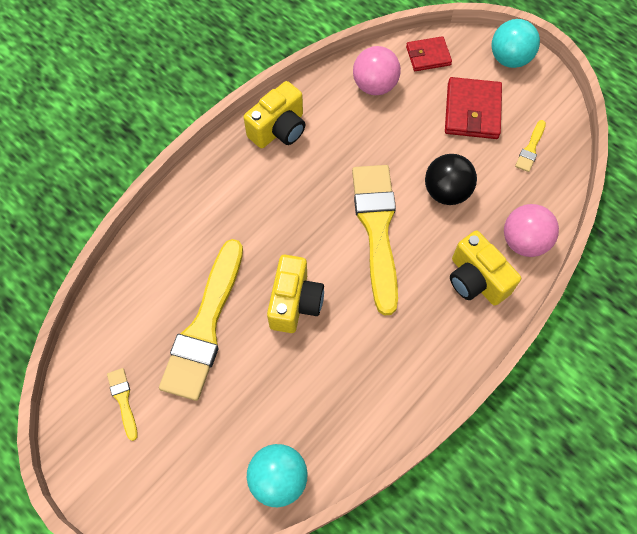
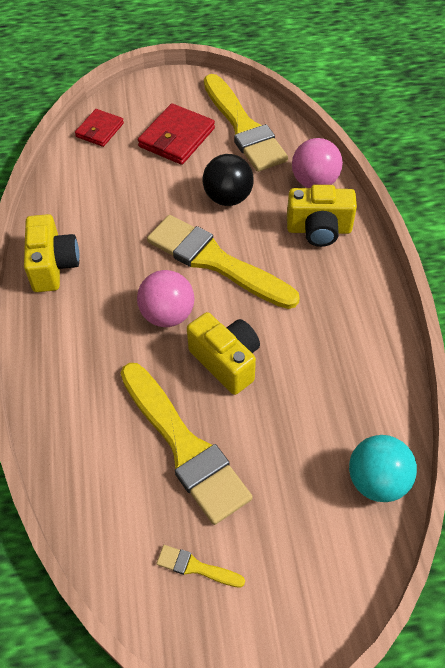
camera: 50 degrees left, 10 degrees down
(374, 85) = (87, 178): pink ball -> pink ball (167, 315)
(472, 111) = (176, 137): red wallet -> red wallet turned 75 degrees clockwise
(509, 59) = (157, 89): turquoise ball -> none
(530, 149) = (243, 128): yellow brush -> yellow brush, size x2.41

